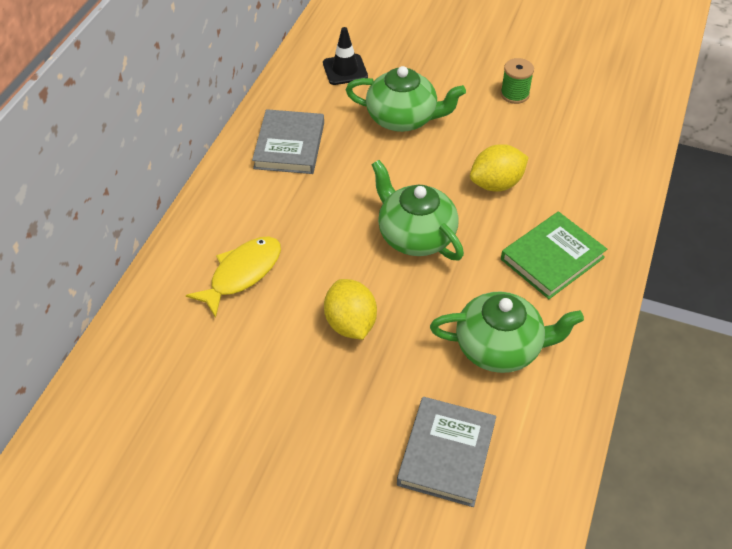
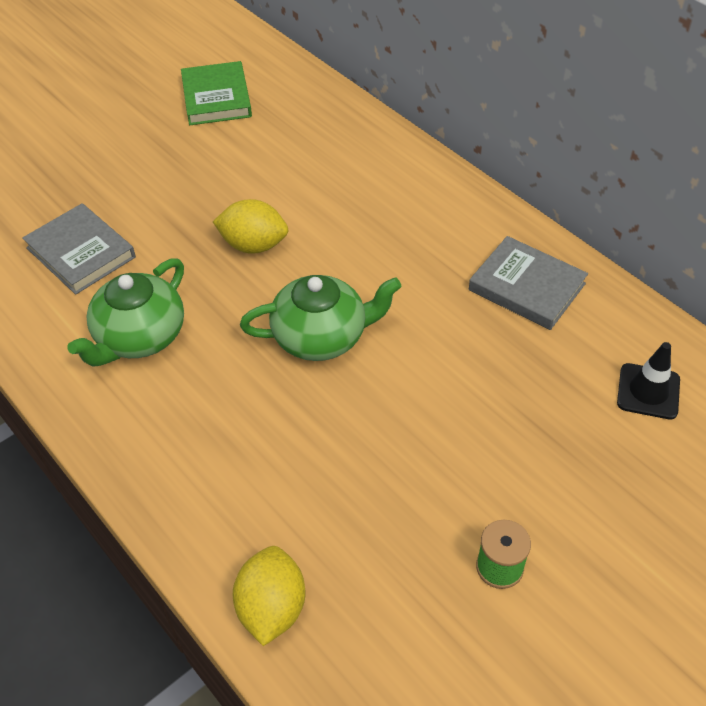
camera: 120 degrees right, 0 degrees up
(242, 274) = (366, 196): yellow fish -> none
(403, 118) = (517, 410): green teapot -> none
(496, 184) = (345, 449): yellow lemon -> yellow lemon (272, 608)
(552, 258) = (201, 440): green book -> green book (216, 98)

